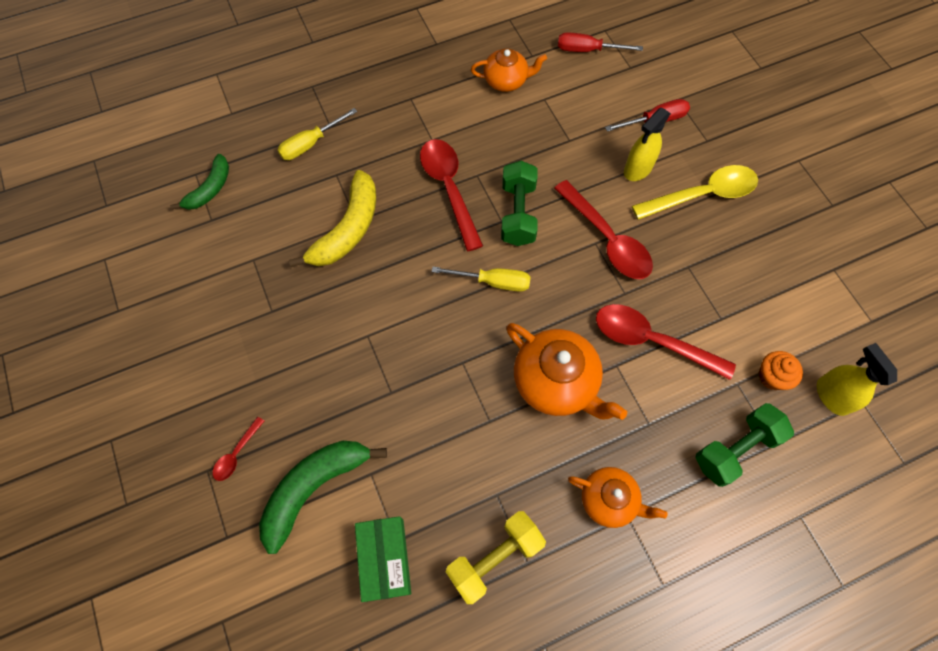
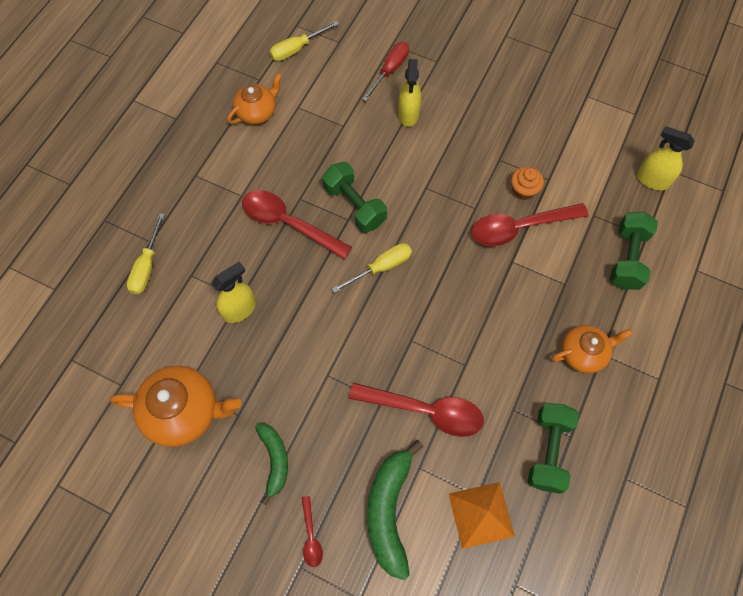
camera: 40 degrees left, 0 degrees up
(210, 189) = (96, 362): green banana -> green banana (274, 460)
(348, 229) = (239, 309): yellow banana -> yellow spray bottle
(385, 559) = (481, 514): green box -> orange pyramid
(495, 558) = (548, 451): yellow dumbbell -> green dumbbell
(556, 382) = (484, 303): orange teapot -> orange teapot (184, 411)
(588, 50) = (297, 49): red screwdriver -> yellow screwdriver
(607, 239) = (431, 179): red spoon -> red spoon (425, 410)
(702, 195) = (466, 103): yellow spoon -> none
(772, 376) = (609, 194): orange cupcake -> orange cupcake (523, 190)

